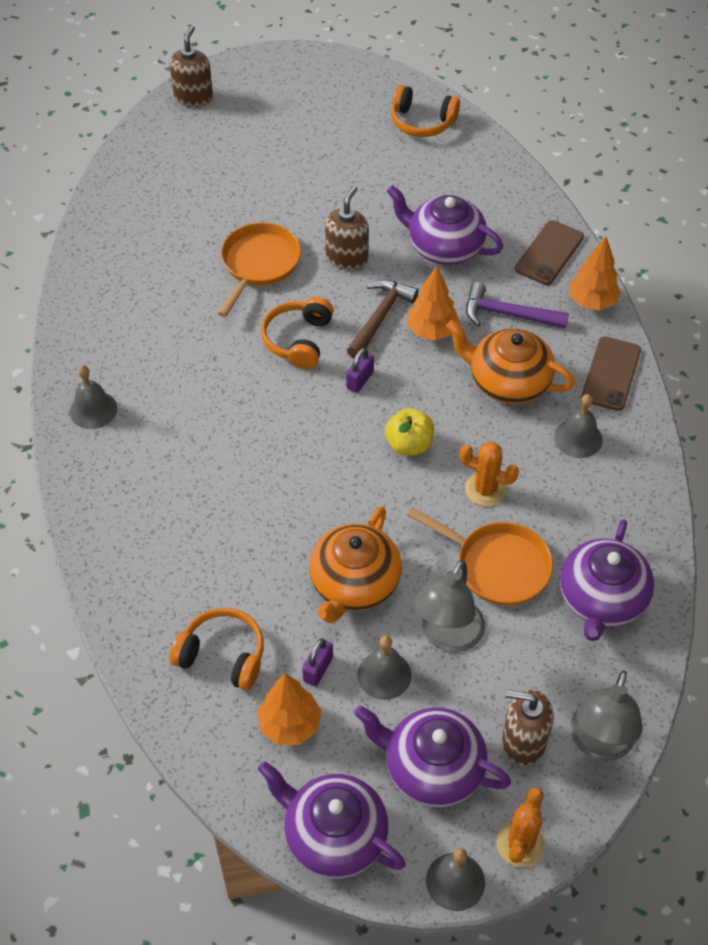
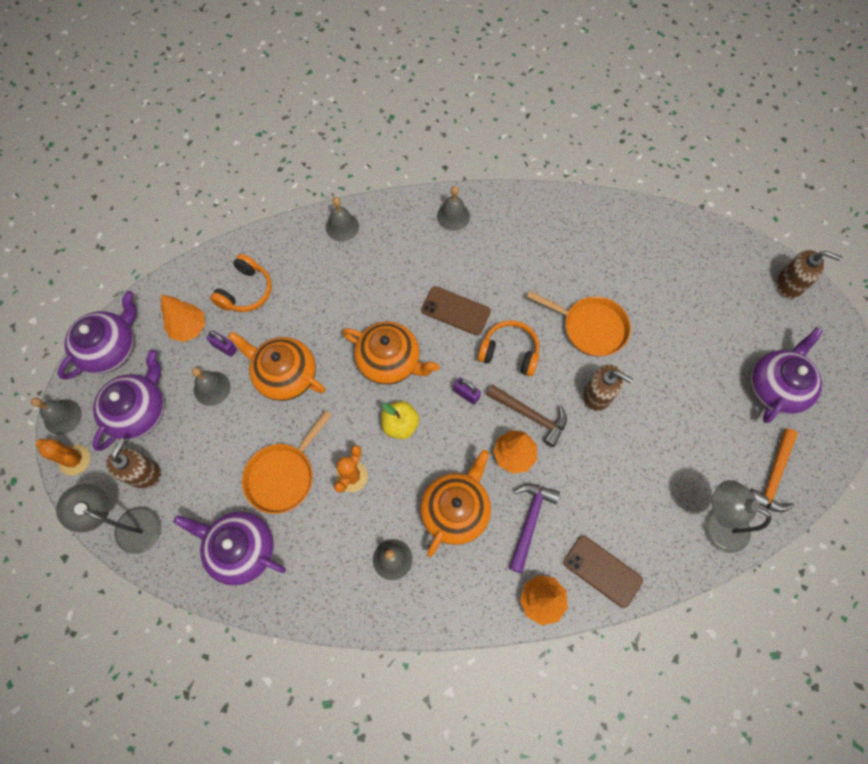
camera: 95 degrees right, 15 degrees up
(108, 542) = (342, 226): none -> grey bell
(322, 464) = (390, 361): none -> orange teapot
(422, 122) = (773, 476): orange headphones -> orange hammer
(444, 247) = (610, 477): purple teapot -> purple teapot (776, 387)
(447, 637) = (232, 433): grey lamp -> grey lamp (716, 523)
(611, 374) = (457, 601): brown phone -> brown phone (455, 311)

